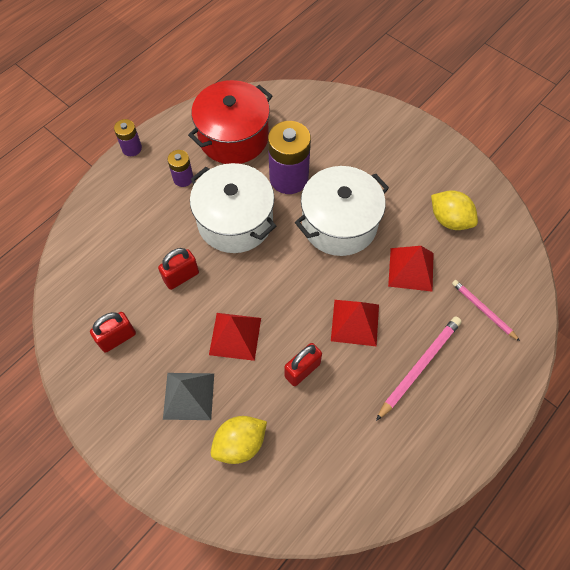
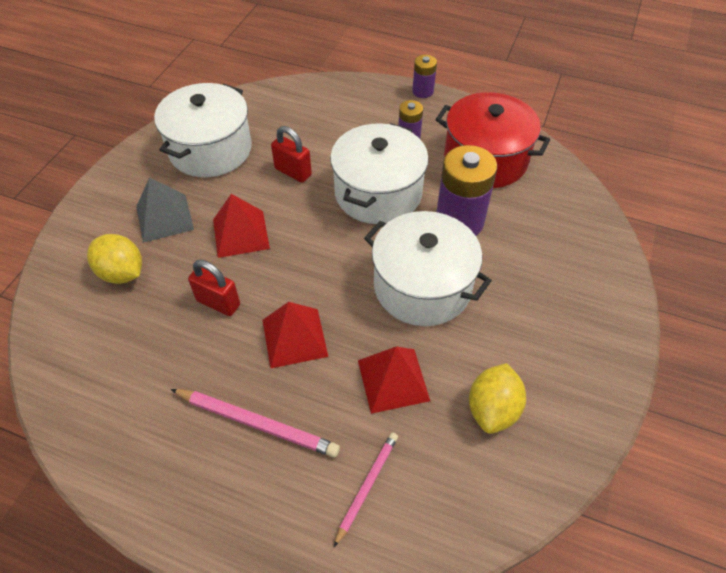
camera: 70 degrees right, 10 degrees down
(117, 338) = (210, 149): red padlock -> white pot

